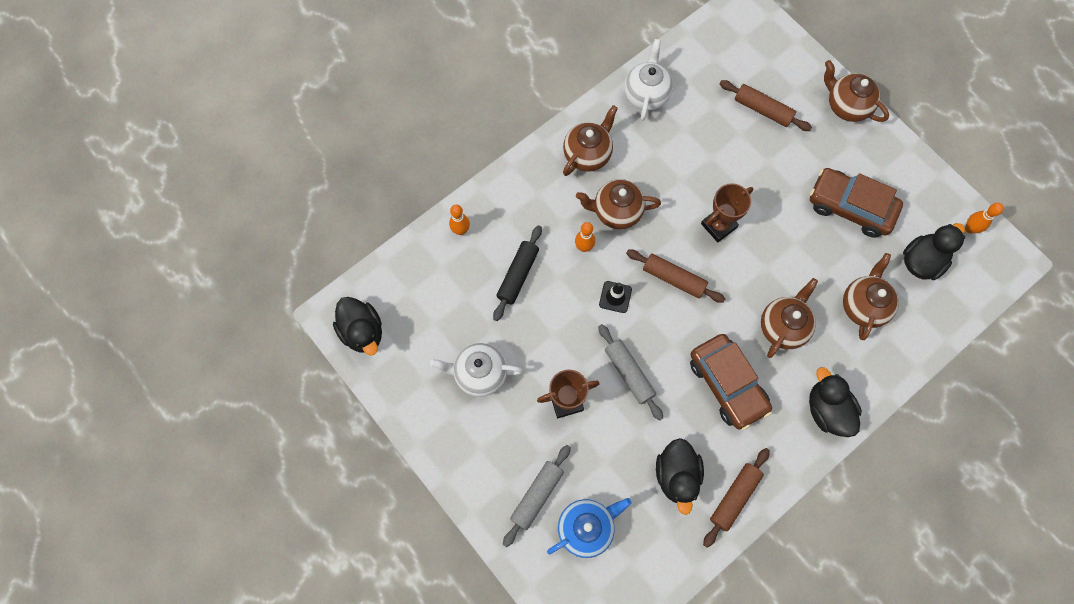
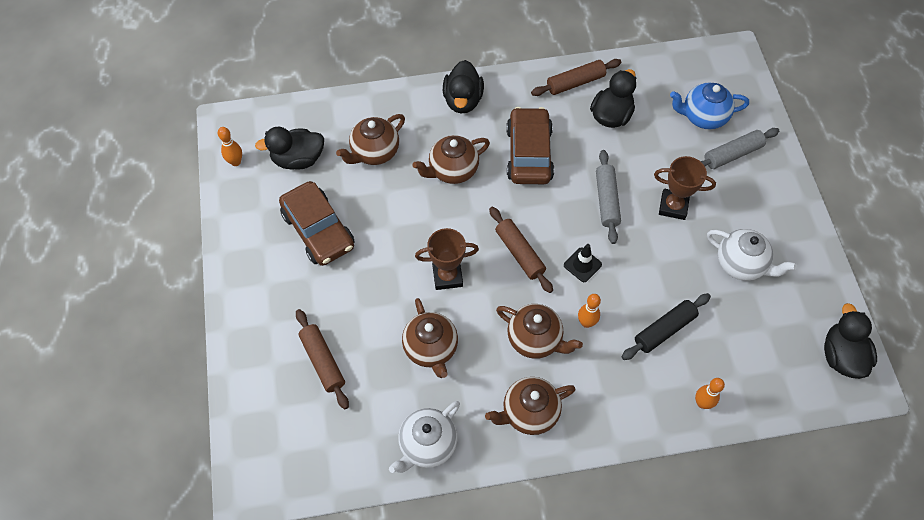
camera: 150 degrees left, 10 degrees down
(846, 106) = (241, 320): brown teapot -> brown teapot (431, 349)

